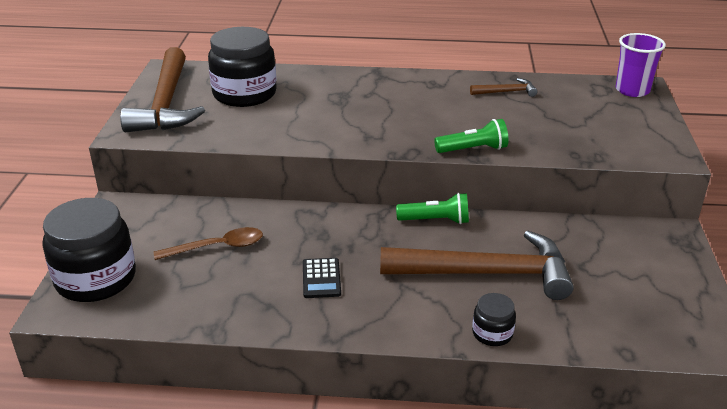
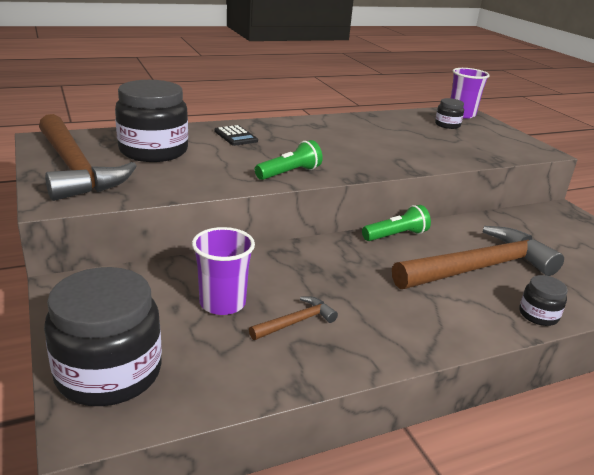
camera: 30 degrees left, 5 degrees down
(217, 247) = (222, 303): brown spoon -> purple cup
(321, 278) = (353, 307): black calculator -> black calculator (236, 136)
(473, 149) = (406, 166): green flashlight -> green flashlight (289, 173)
(506, 92) = (379, 124): brown hammer -> brown hammer (296, 322)
(592, 103) = (447, 125): none -> black jar

